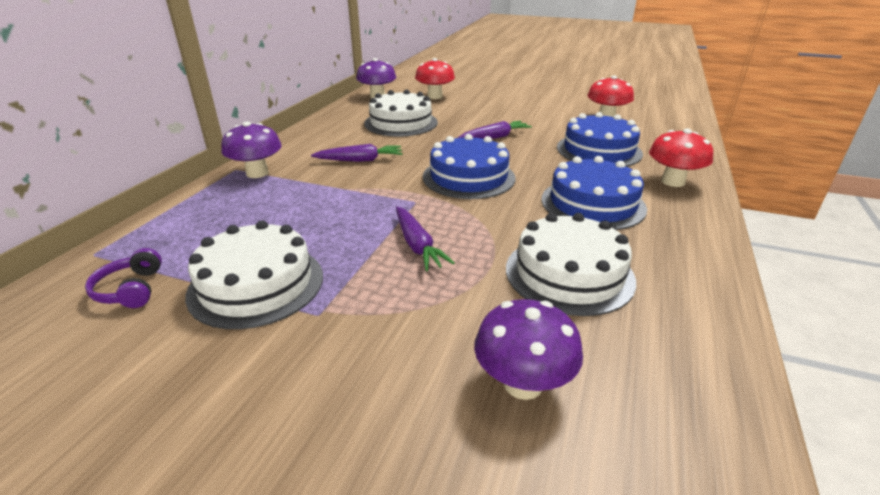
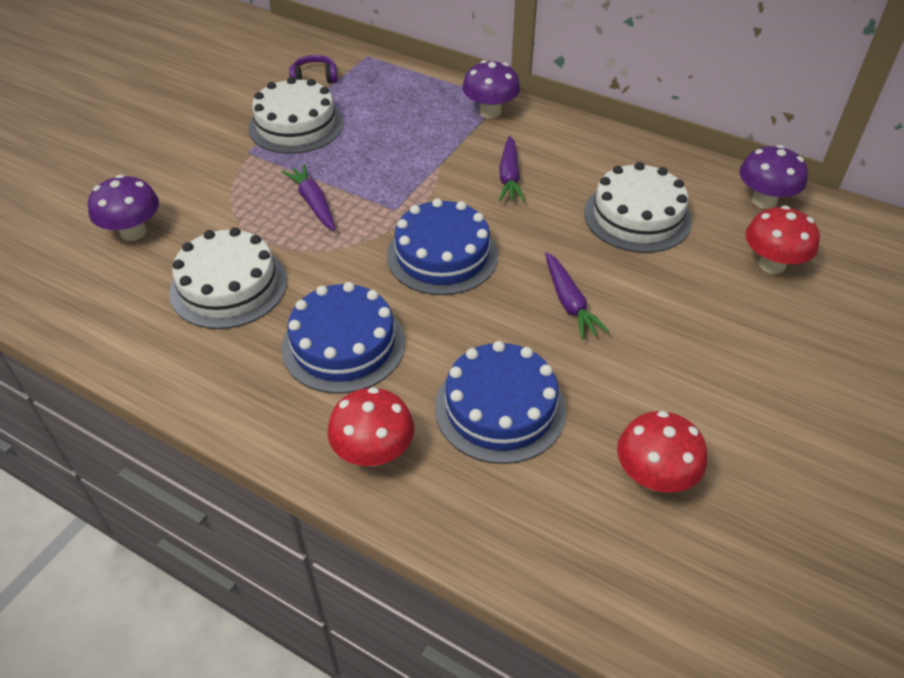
camera: 100 degrees right, 15 degrees up
(417, 245) = (313, 203): purple carrot -> purple carrot turned 75 degrees clockwise

